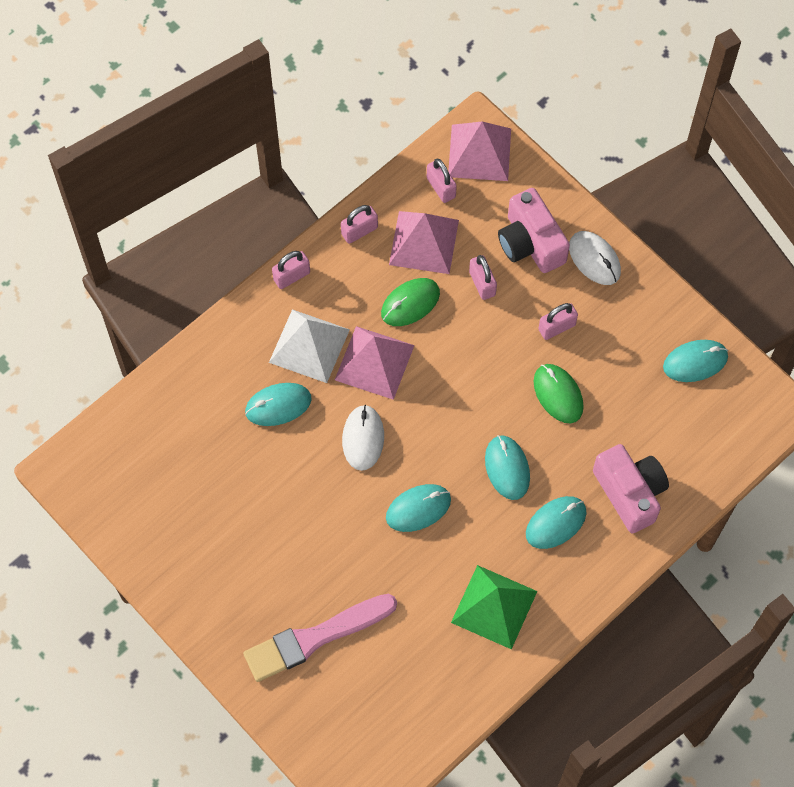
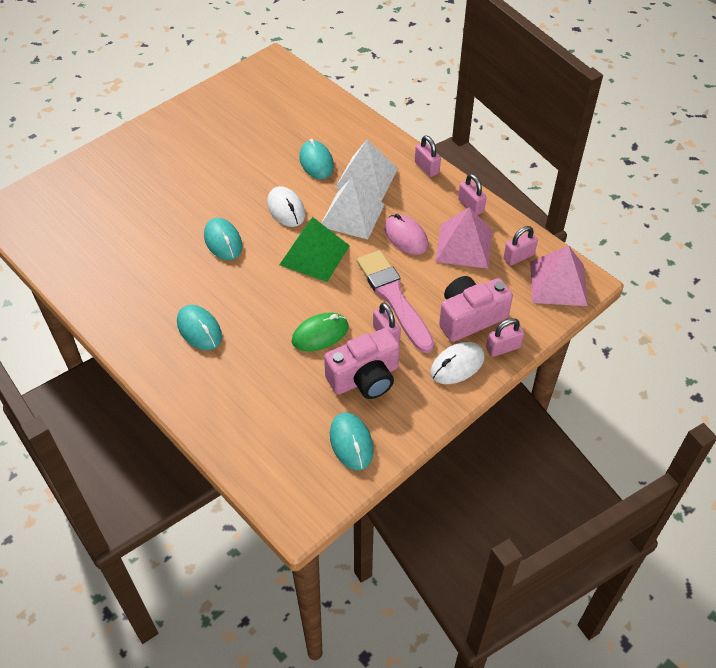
camera: 90 degrees right, 15 degrees down
(315, 638) = (128, 184): pink brush -> pink brush (394, 298)
(363, 438) = (286, 209): white mouse -> white mouse turned 60 degrees clockwise
(374, 362) = (352, 215): pink pyramid -> white pyramid
(410, 303) = (406, 237): green mouse -> pink mouse
(482, 283) = (427, 283): pink padlock -> pink padlock (503, 348)
(494, 607) = (132, 287): green pyramid -> green pyramid (314, 255)
(507, 468) = (253, 297): turquoise mouse -> none
(630, 493) = (221, 384): pink camera -> pink camera (365, 378)

